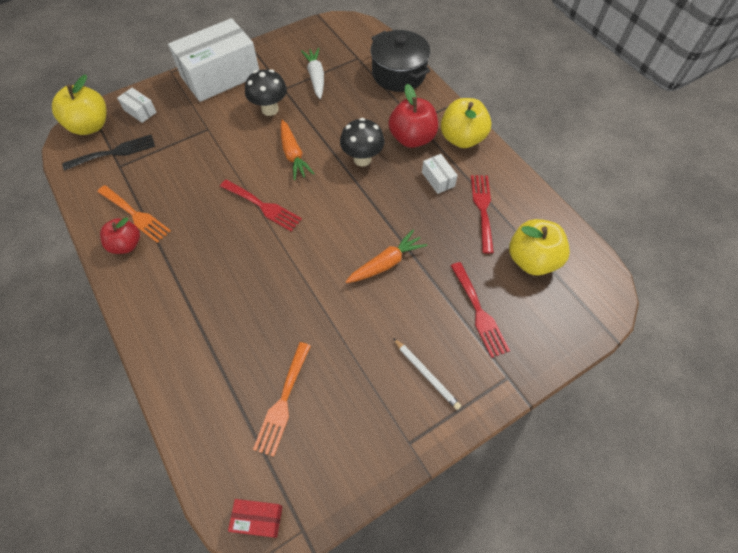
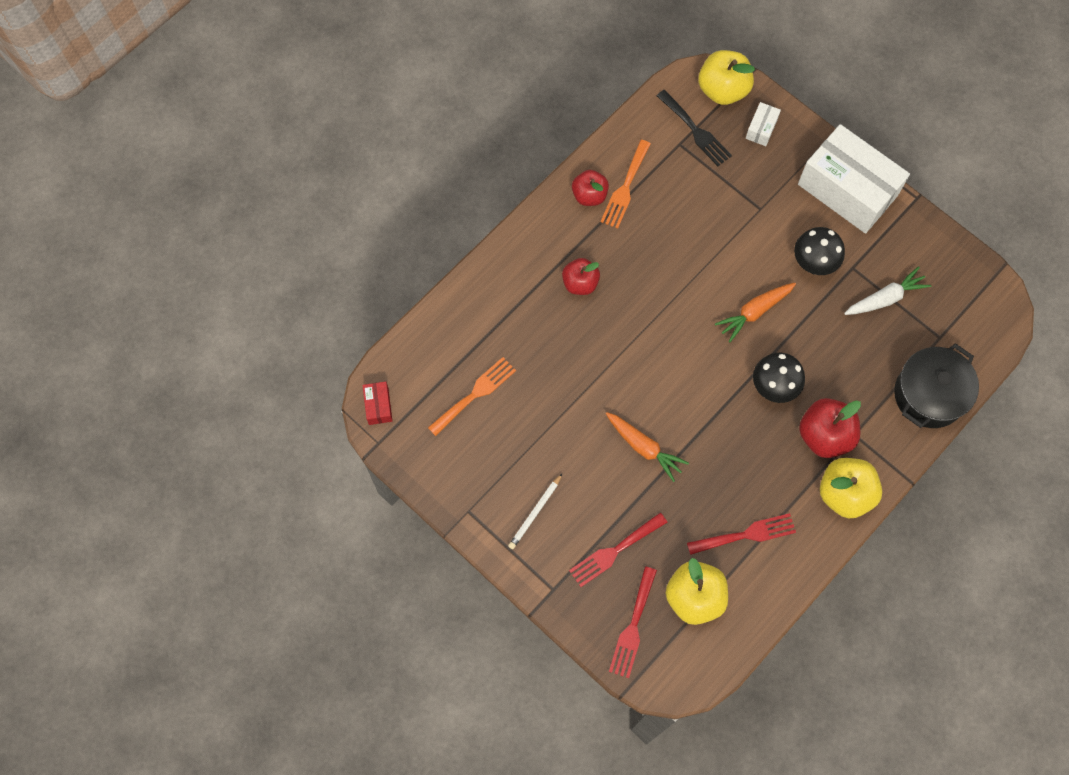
camera: 75 degrees right, 10 degrees up
(208, 274) = (580, 283): none -> red apple
(263, 206) = (675, 305): red fork -> red fork (633, 627)
(283, 402) = (475, 394): orange fork -> orange fork turned 135 degrees clockwise
(438, 179) = (772, 478): white box -> none

